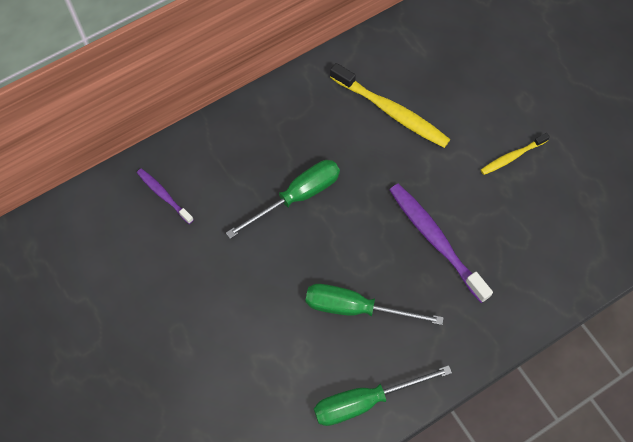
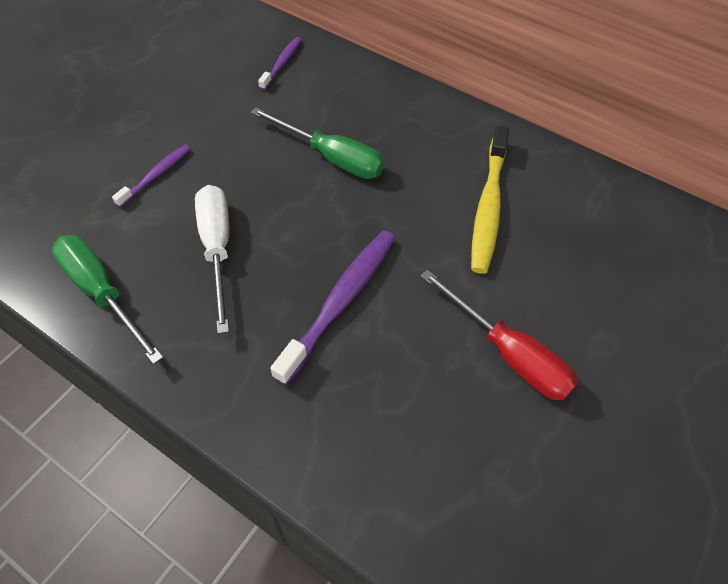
camera: 65 degrees right, 10 degrees down
(258, 334) = (156, 175): none -> purple toothbrush
(356, 308) = (217, 249): green screwdriver -> white screwdriver
(512, 157) = (507, 353): yellow toothbrush -> red screwdriver

